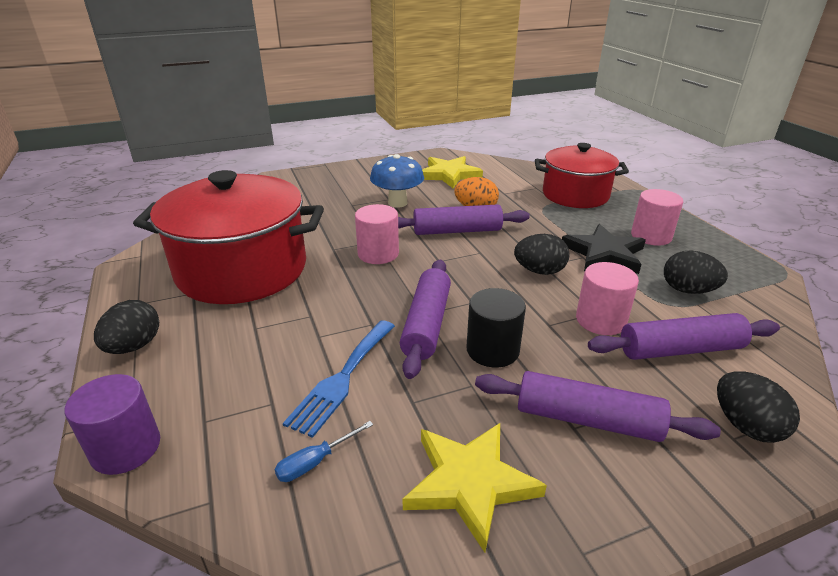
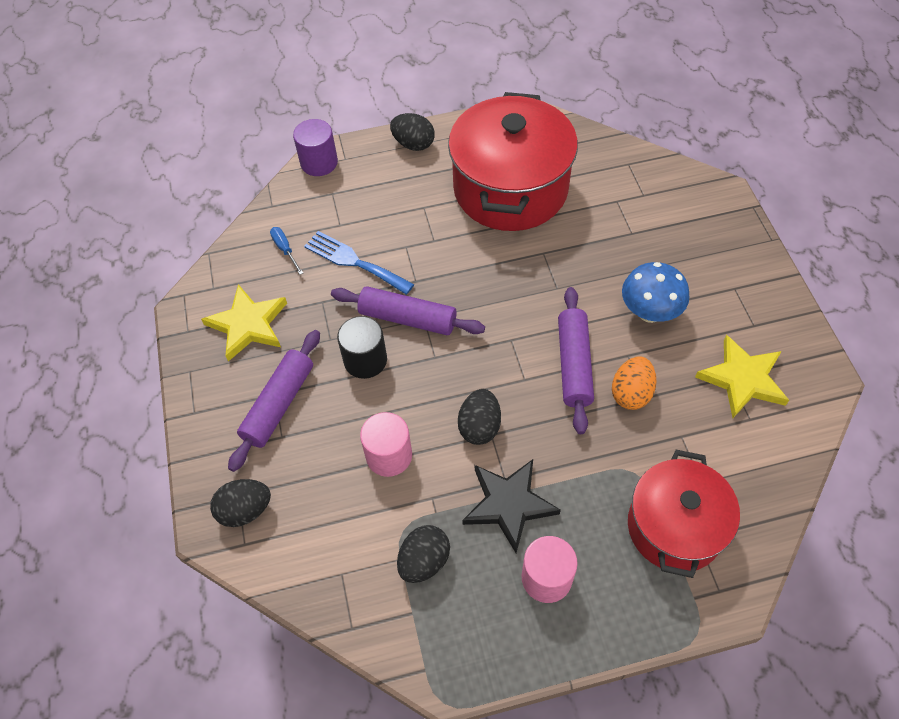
camera: 100 degrees right, 25 degrees up
(378, 254) = (529, 289): pink cylinder -> none
(680, 349) = (336, 506): purple rolling pin -> none

